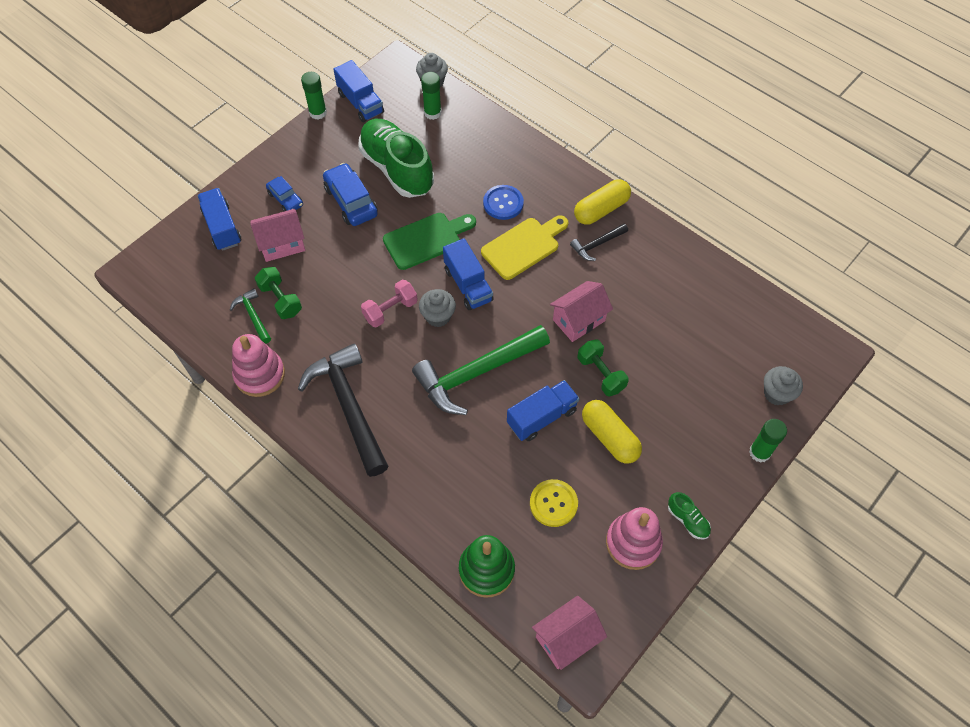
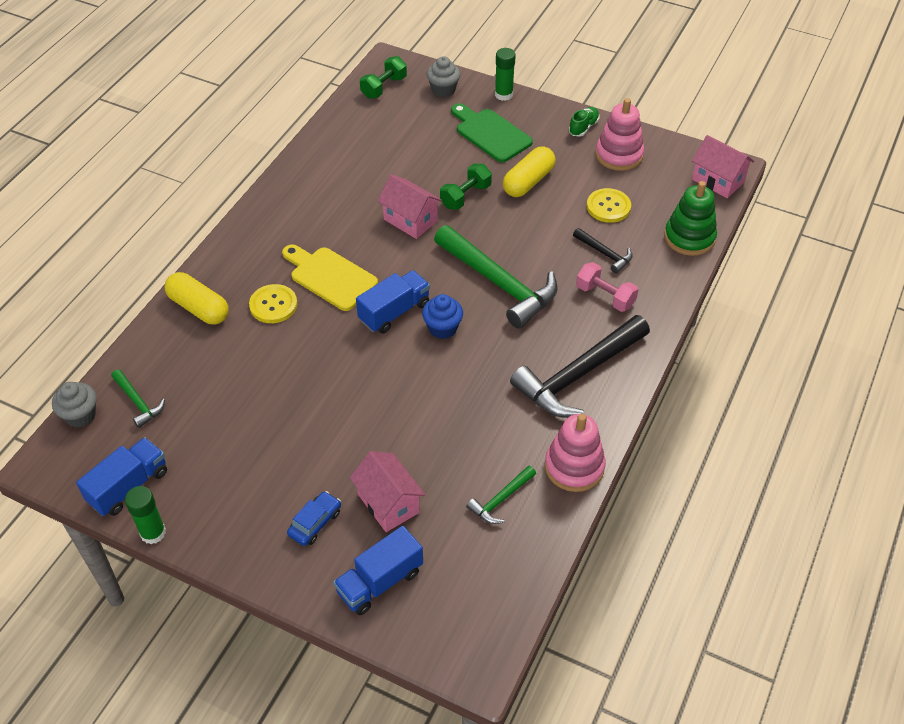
camera: 105 degrees left, 10 degrees down
(280, 300) = (469, 479): green dumbbell -> green dumbbell (384, 87)
(351, 201) = (303, 450): blue car -> none
(390, 310) = (449, 370): pink dumbbell -> pink dumbbell (605, 296)
(397, 169) = (240, 416): green shoe -> none
(426, 240) = (343, 362): green cutting board -> green cutting board (490, 133)
(432, 113) = (138, 402): green glue stick -> green hammer
(438, 316) = (442, 328): grey cupcake -> blue cupcake
(503, 203) = (273, 305): blue button -> yellow button
(542, 417) = (527, 228): blue truck -> none
(597, 244) = (312, 221): black hammer -> black hammer (604, 254)
(601, 209) = (264, 225): yellow capsule -> yellow capsule (199, 308)

